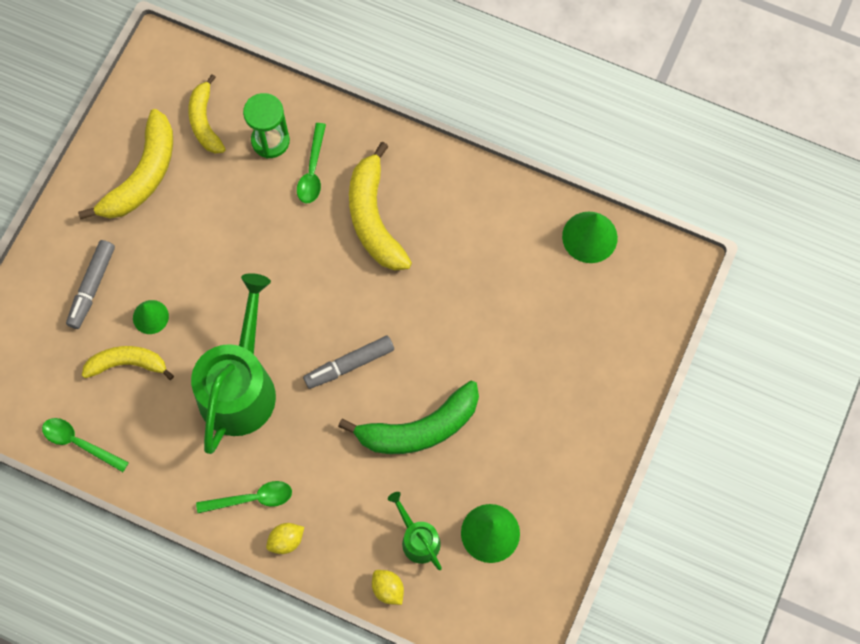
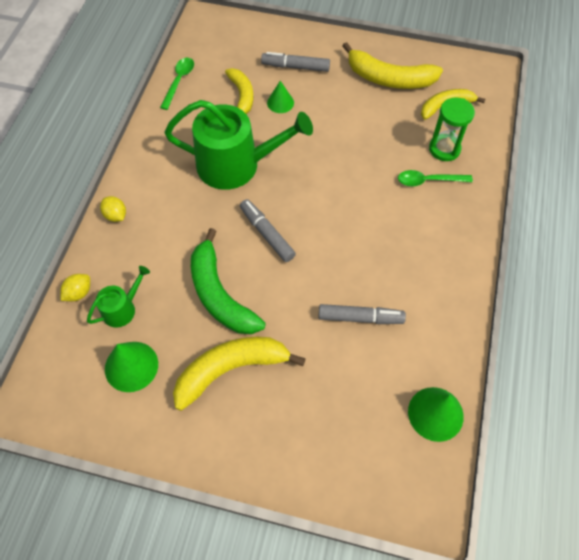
camera: 80 degrees right, 10 degrees down
(252, 499) = (147, 188): green spoon -> none
(374, 218) = (400, 230): yellow banana -> yellow banana (230, 369)
(474, 284) = (360, 318): none -> grey marker

